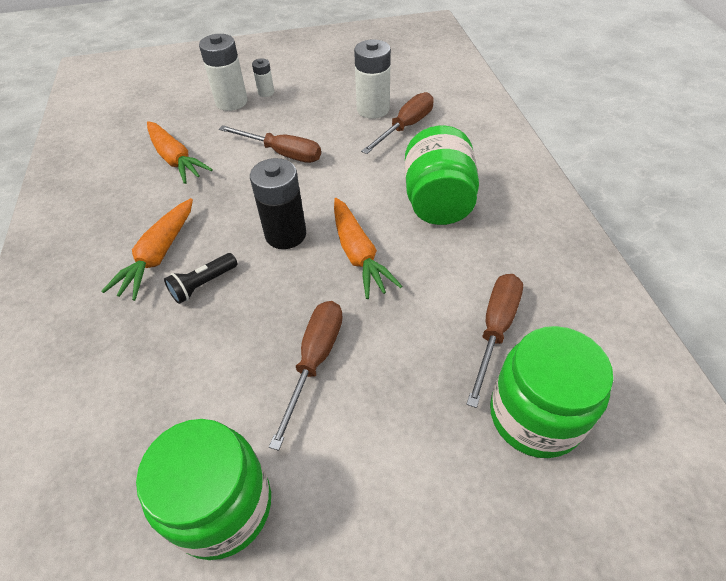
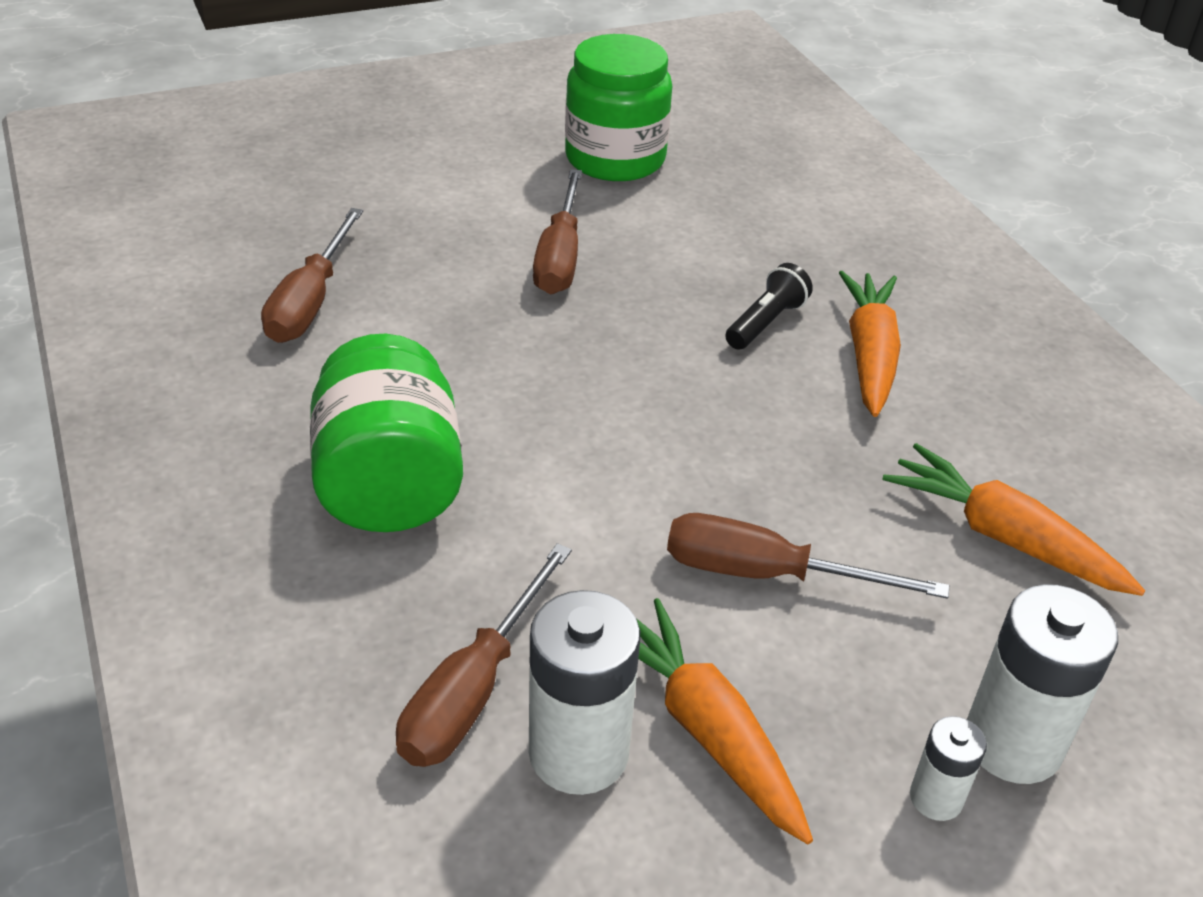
camera: 165 degrees right, 10 degrees down
(285, 234) = (672, 401): black battery -> none
(358, 254) = (531, 380): orange carrot -> orange carrot (706, 730)
(535, 415) = (278, 231): green jar -> none

